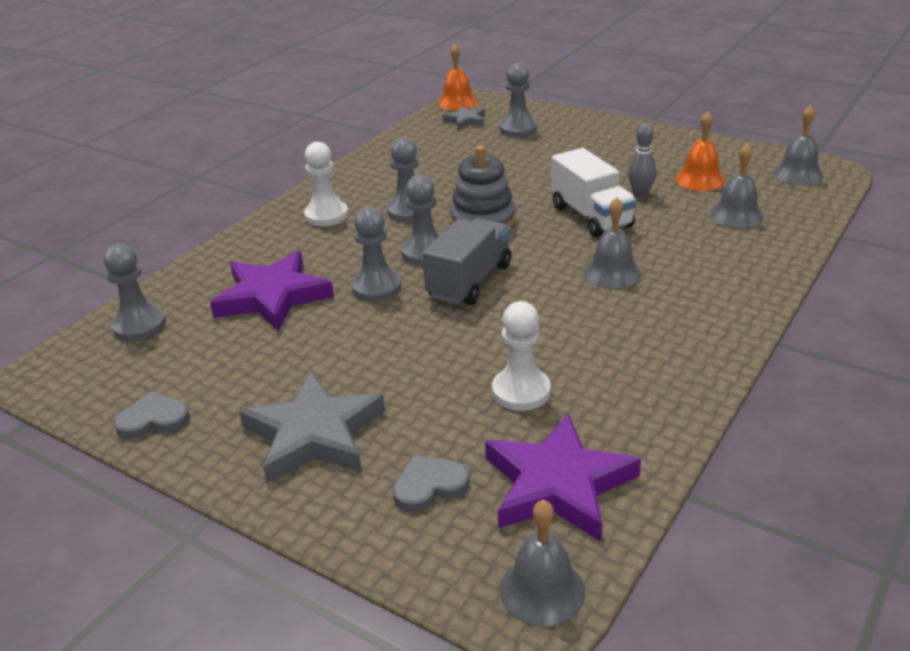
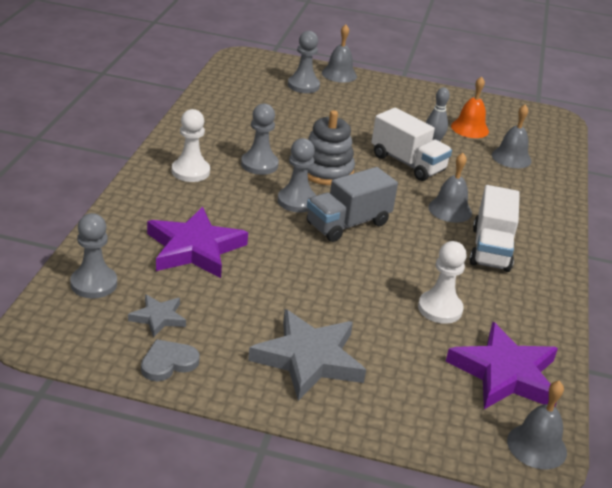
camera: 25 degrees left, 0 degrees up
(376, 287) = (277, 234): grey pawn -> none
(429, 486) = (419, 386): grey heart -> none
(457, 102) = (235, 59): orange bell -> none
(466, 120) = (254, 77): grey star -> grey star (158, 318)
(469, 281) = (348, 224): grey truck -> grey truck turned 135 degrees counterclockwise
(638, 324) = (490, 249): none -> white truck
(798, 174) = (535, 122): grey bell -> grey bell (339, 74)

